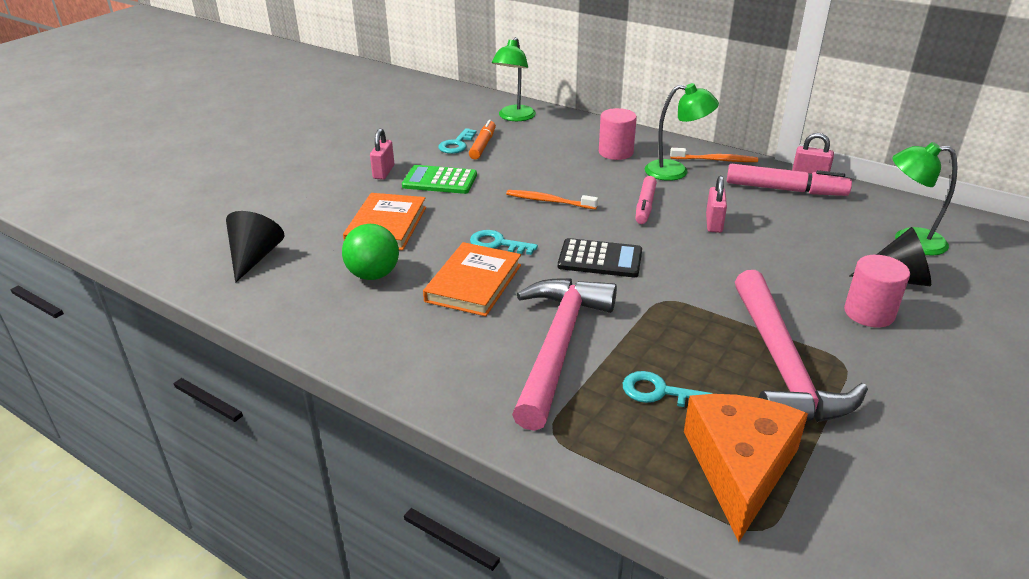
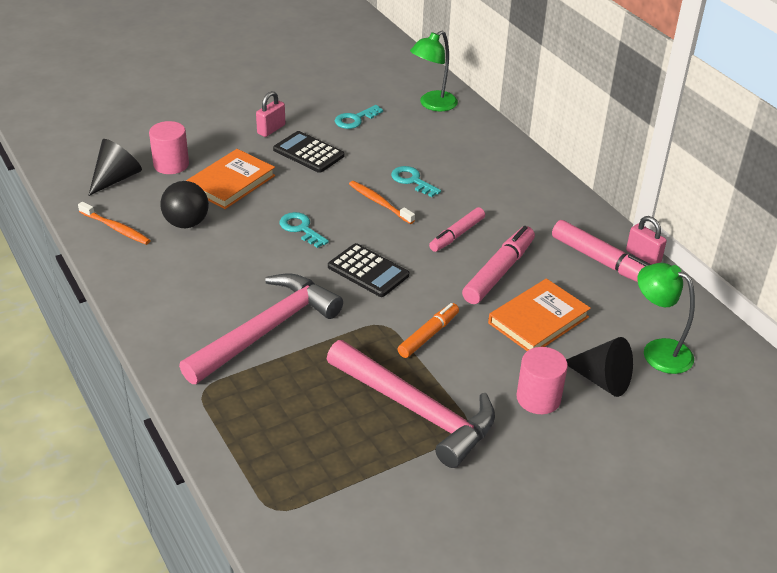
camera: 25 degrees right, 5 degrees up
(373, 275) = (186, 223): green ball -> black ball
(439, 181) = (308, 153): green calculator -> black calculator
(474, 283) = (252, 256): orange book -> orange book (538, 320)
(483, 145) = (377, 127): orange marker -> orange marker (428, 335)
(616, 152) = (487, 172): pink cylinder -> pink cylinder (171, 164)
(658, 392) = (303, 392): turquoise key -> turquoise key (412, 180)
(675, 171) = (521, 210): green lamp -> none
(714, 223) = (498, 272): pink padlock -> pink marker
(715, 160) = (572, 210): orange toothbrush -> orange toothbrush (116, 228)
(739, 468) = (303, 466): orange cheese -> none
(782, 365) = (416, 410): pink hammer -> pink hammer turned 75 degrees counterclockwise

